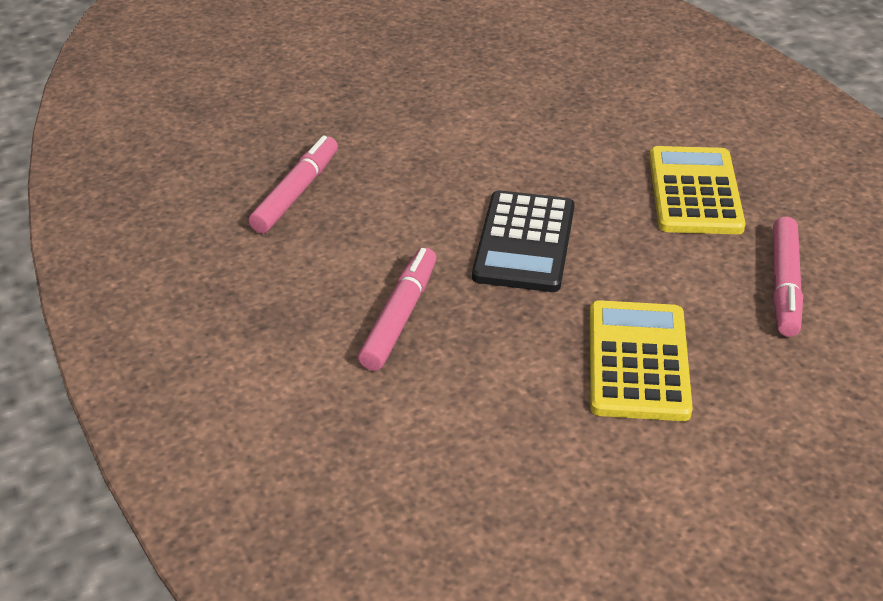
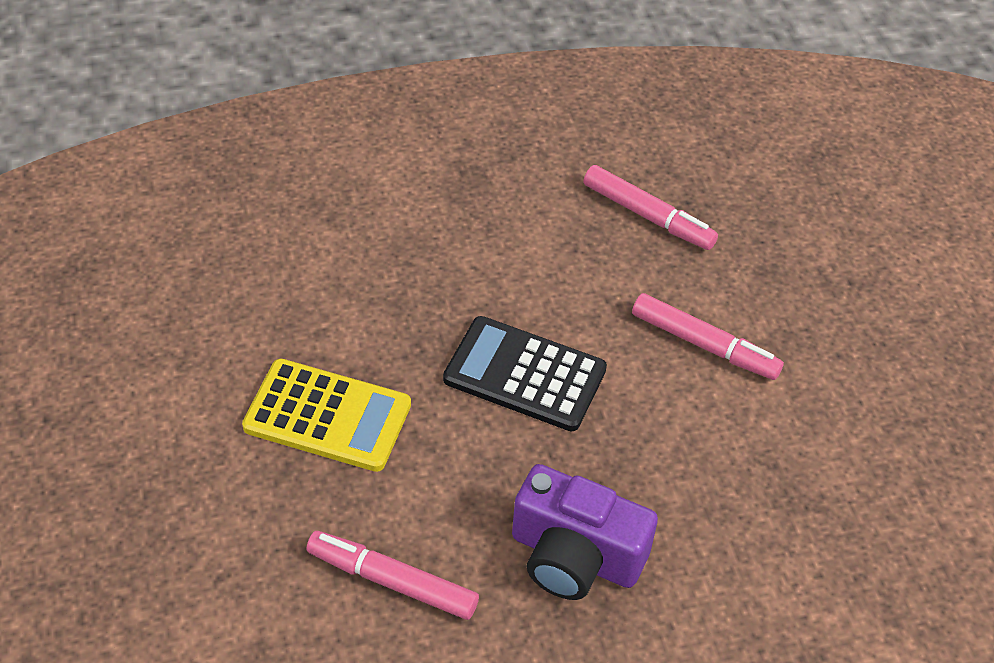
camera: 100 degrees right, 10 degrees up
(399, 317) = (444, 260): pink marker -> pink marker (704, 344)
(695, 192) = (575, 556): yellow calculator -> purple camera

